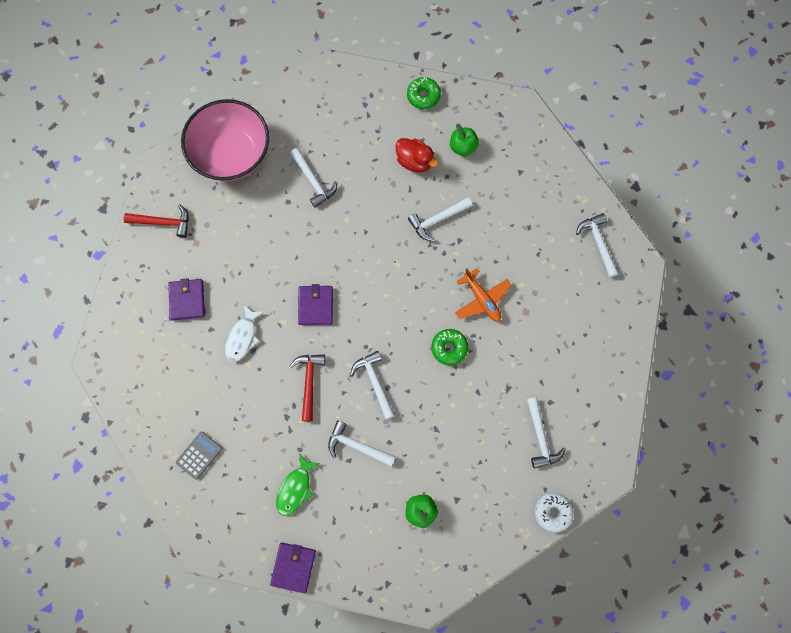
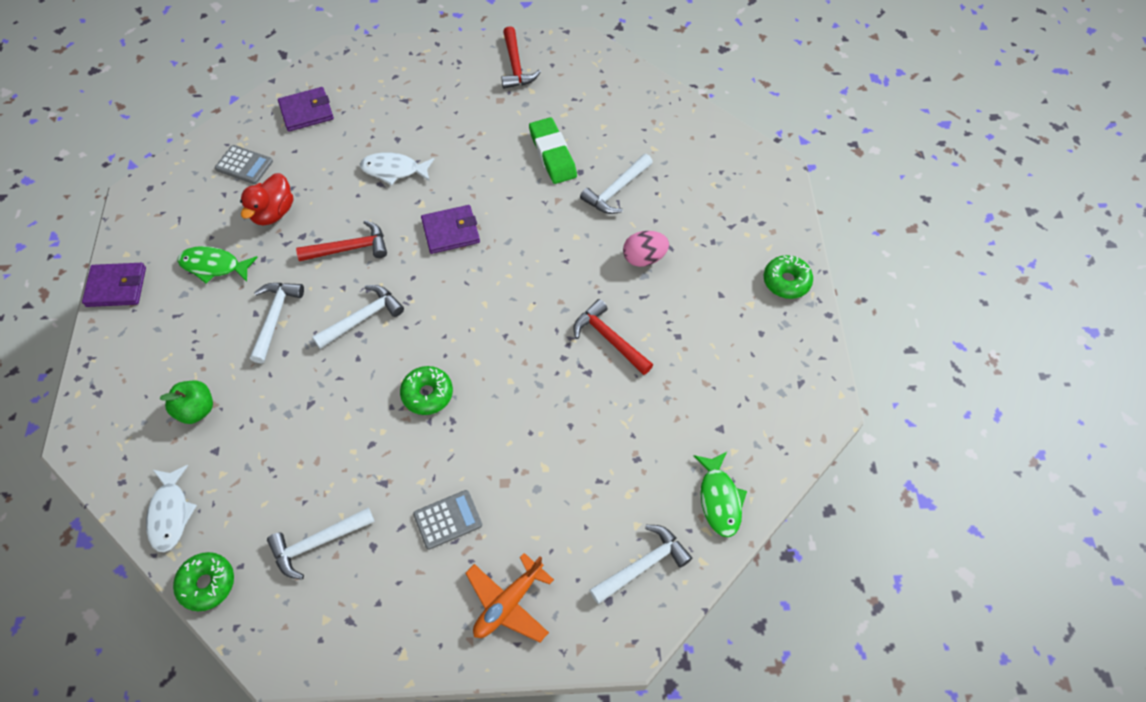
camera: 75 degrees right, 15 degrees down
(187, 300) = (427, 109): purple wallet -> purple wallet (306, 112)
(231, 154) = (622, 104): pink bowl -> none
(265, 217) = (552, 154): none -> green eraser
(378, 179) = (644, 258): none -> pink egg
(415, 161) = (685, 293): red duck -> red duck (273, 213)
(437, 220) = (609, 339): white hammer -> red hammer
(463, 147) = (729, 346): green apple -> none
(482, 299) = (508, 420): orange plane -> orange plane (508, 603)
(497, 534) = (170, 514): none -> white fish
(543, 352) = (447, 519): none -> grey calculator
(552, 512) = (207, 584): white donut -> green donut
(567, 187) = (719, 499): none -> green fish

